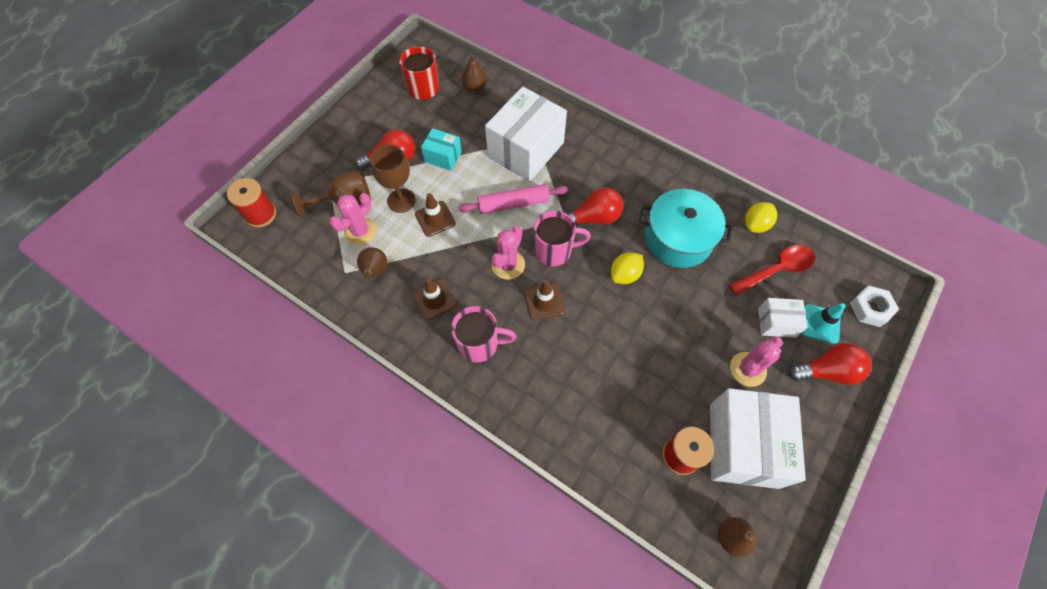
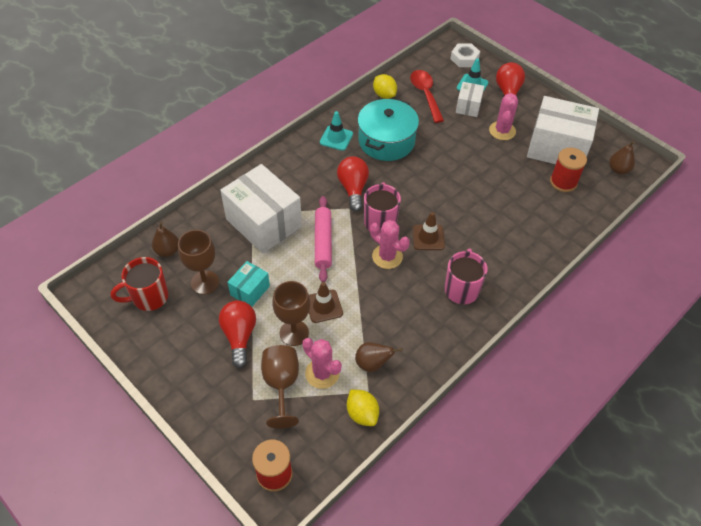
camera: 80 degrees left, 10 degrees down
(434, 300) = (412, 317): brown traffic cone -> none
(445, 122) = (205, 282): none -> brown goblet
(625, 275) = (413, 180): yellow lemon -> yellow lemon (362, 413)
(664, 189) = (336, 138): none -> turquoise traffic cone
(748, 369) = (502, 131): pink cactus -> pink cactus turned 45 degrees clockwise

